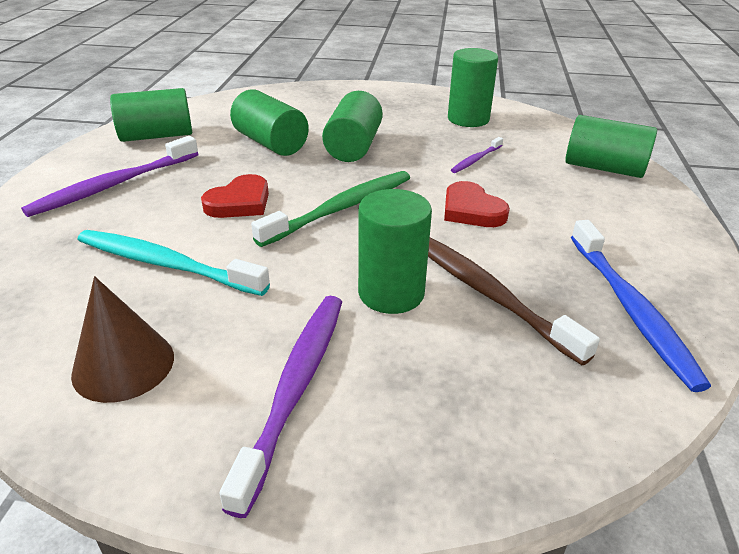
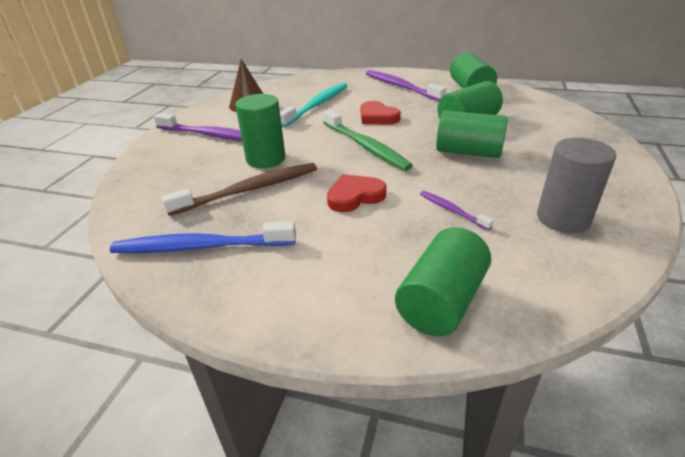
camera: 100 degrees right, 0 degrees up
(468, 119) = (563, 218): green cylinder -> grey cylinder

